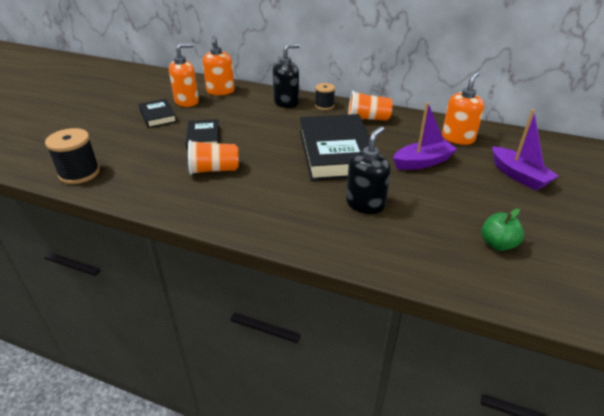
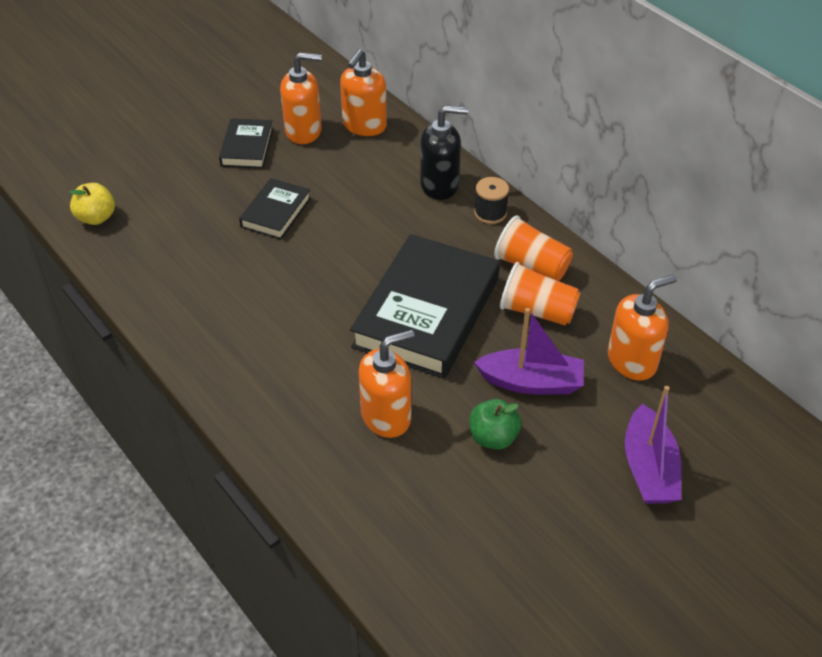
camera: 30 degrees right, 10 degrees up
(79, 173) = (96, 218): black spool -> yellow apple
(214, 170) = (248, 277): orange cup -> orange cup (537, 311)
(365, 204) = (386, 416): black soap dispenser -> orange soap dispenser
(497, 244) = (494, 556): green apple -> green apple (493, 437)

